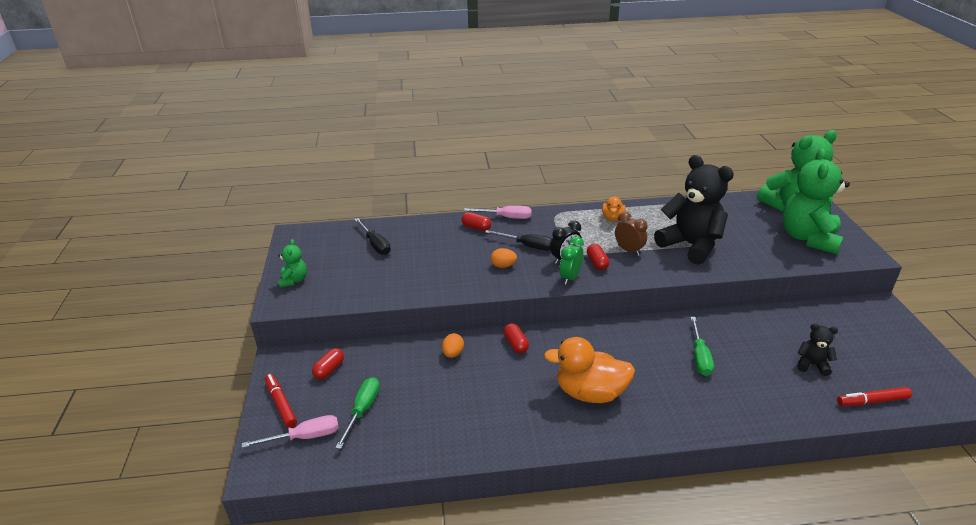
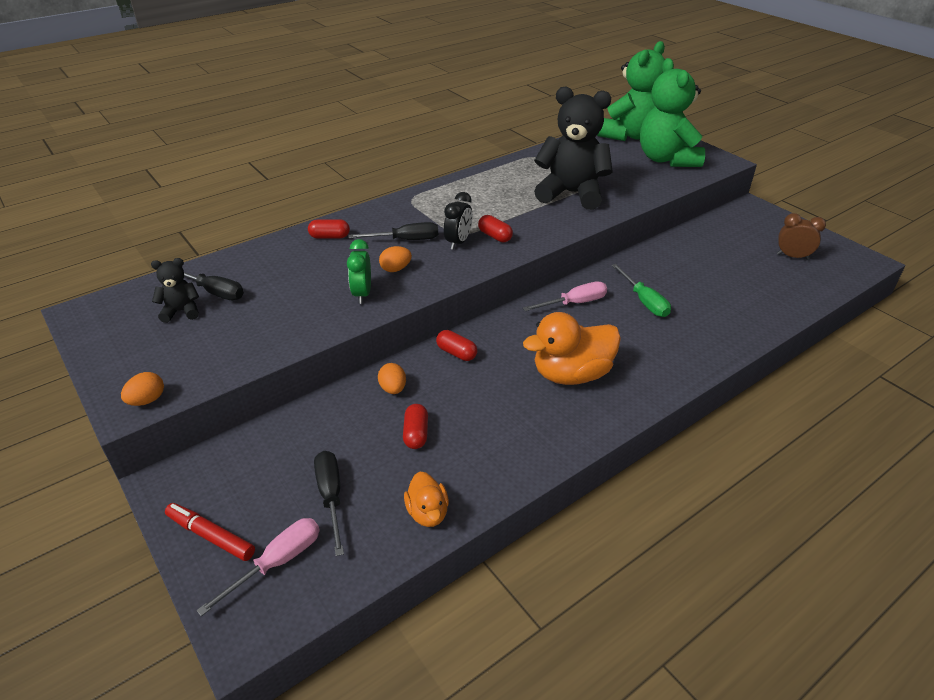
camera: 30 degrees left, 5 degrees up
(290, 303) = (147, 400): none -> orange egg
(294, 280) = (128, 370): green teddy bear -> none
(329, 370) = (248, 467): red capsule -> red capsule (416, 434)
(362, 410) = (331, 497): green screwdriver -> black screwdriver
(506, 217) = (356, 217): pink screwdriver -> pink screwdriver (574, 303)
(570, 277) = (479, 259): green clock -> green clock (362, 294)
(612, 218) = (474, 187): orange duck -> orange duck (427, 512)
(628, 250) = (516, 215): brown clock -> brown clock (792, 256)
(812, 364) = (739, 275): black teddy bear -> black teddy bear (181, 311)
(872, 401) = (807, 289): red marker -> none

